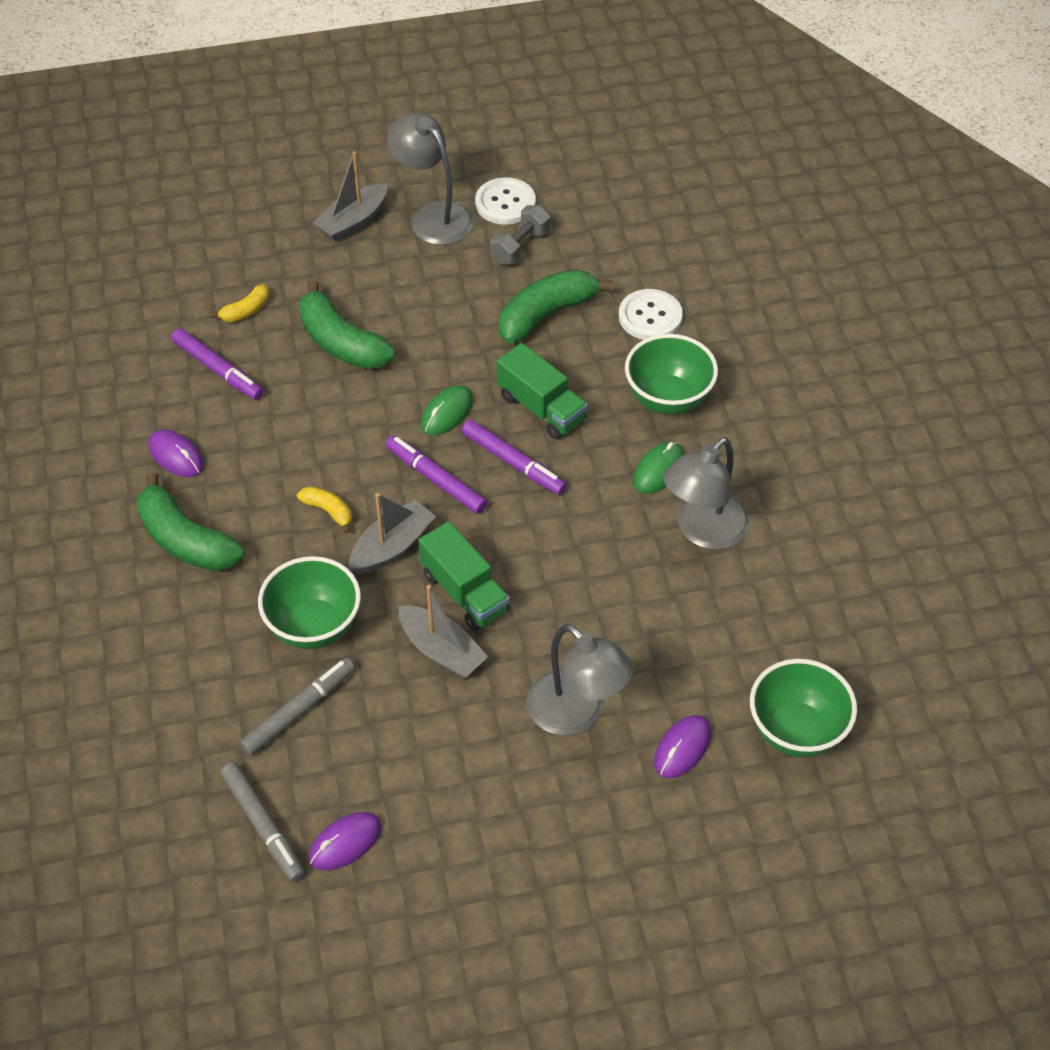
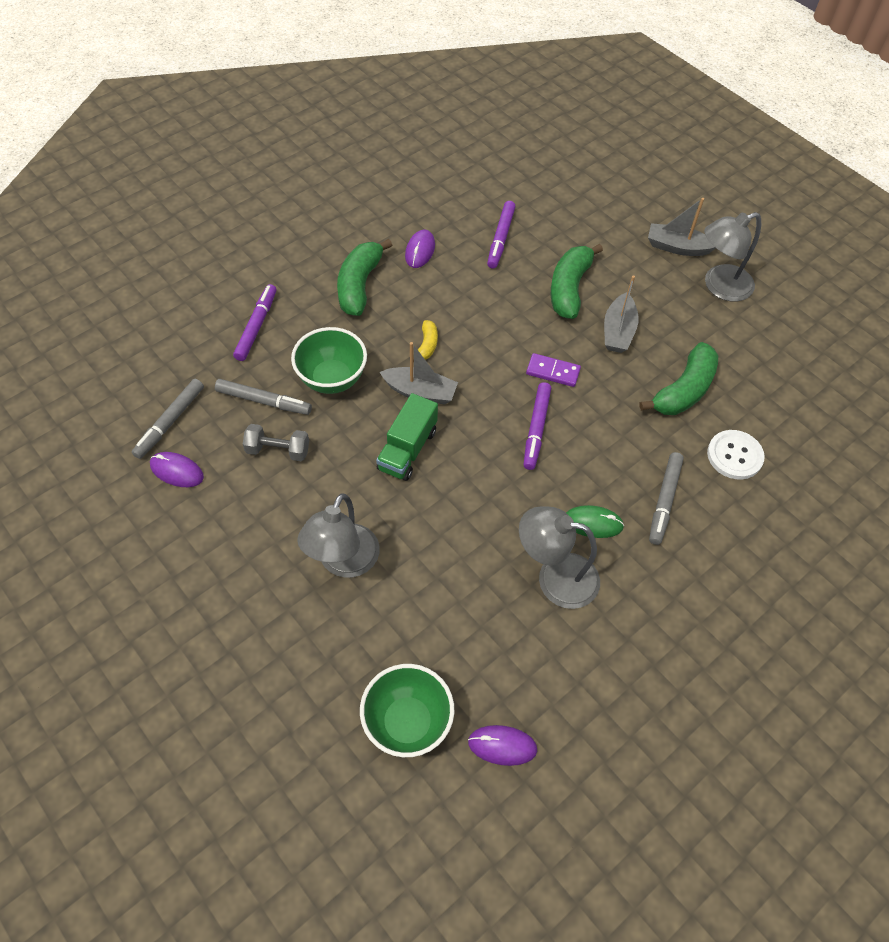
camera: 60 degrees right, 5 degrees up
(246, 310) = (558, 230): yellow banana -> none
(433, 216) = (719, 286): grey lamp -> grey lamp turned 135 degrees counterclockwise
(436, 480) = (491, 391): purple marker -> purple marker (256, 326)
(441, 651) = (352, 457): grey boat -> grey boat (618, 331)
(447, 412) = (553, 372): green mouse -> purple domino
(505, 203) = (767, 321): white button -> none
(520, 246) = (734, 347): grey dumbbell -> grey dumbbell (278, 450)
(541, 408) = (596, 425): green truck -> none
(546, 315) = (684, 390): green banana -> green banana turned 105 degrees clockwise
(668, 399) = (664, 501): green bowl -> grey marker
(682, 748) = (350, 645): purple mouse -> purple mouse (502, 746)

